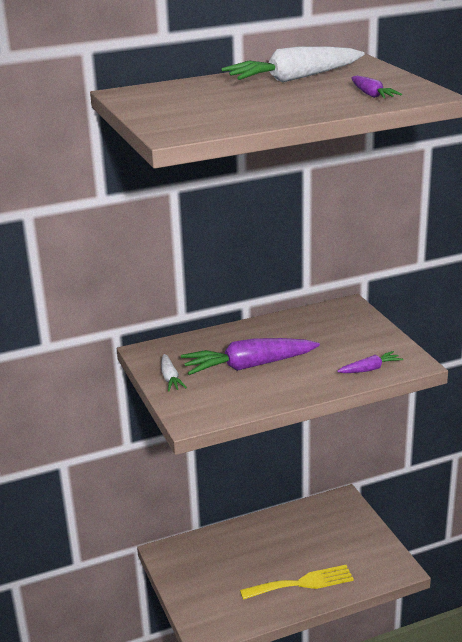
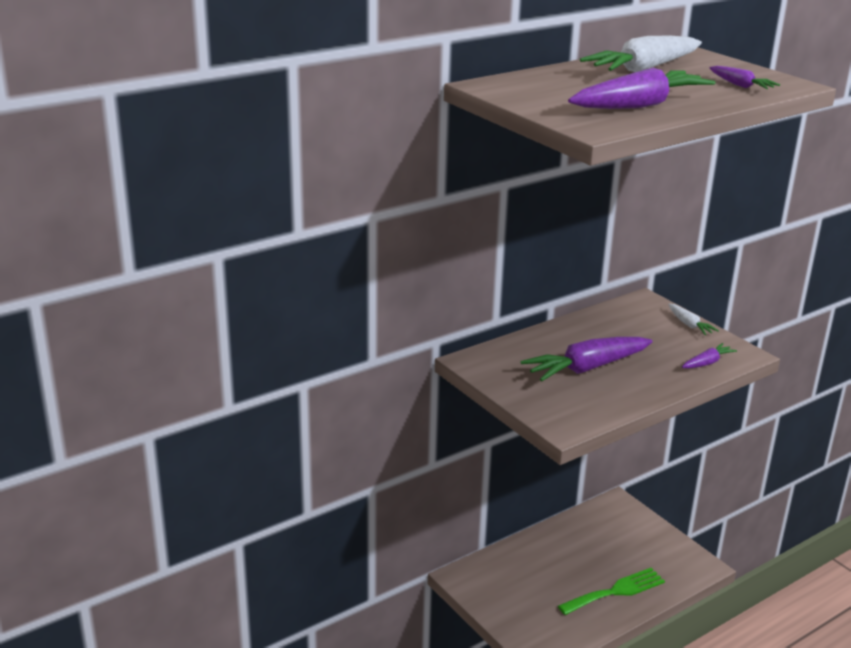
camera: 15 degrees left, 0 degrees up
(170, 378) = (515, 386): white carrot -> white carrot (689, 325)
(245, 113) = (639, 105): none -> purple carrot
(302, 583) = (615, 591): yellow fork -> green fork

